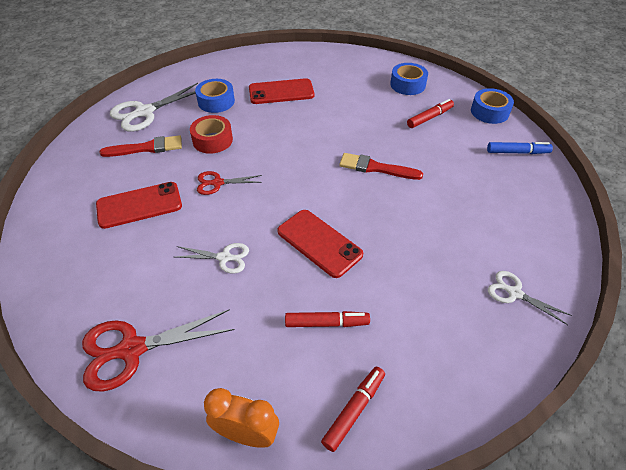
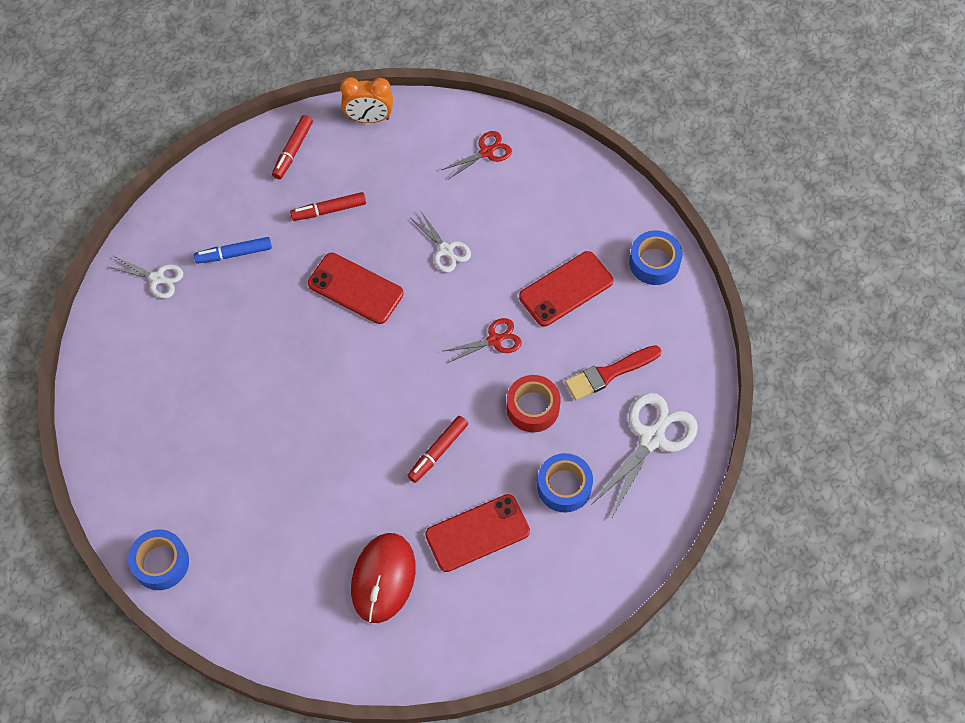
camera: 165 degrees right, 15 degrees up
(132, 349) = (486, 152): red scissors -> red scissors, size x0.58
(224, 257) = (445, 250): white scissors -> white scissors turned 120 degrees counterclockwise
(346, 84) = (383, 578): none -> red mouse
(376, 168) = (311, 410): red brush -> none
(407, 85) = (286, 602): blue tape -> blue tape (654, 262)
(429, 118) = (248, 527): red marker -> red marker (438, 451)
(517, 152) = (130, 483): blue marker -> blue marker (234, 254)

